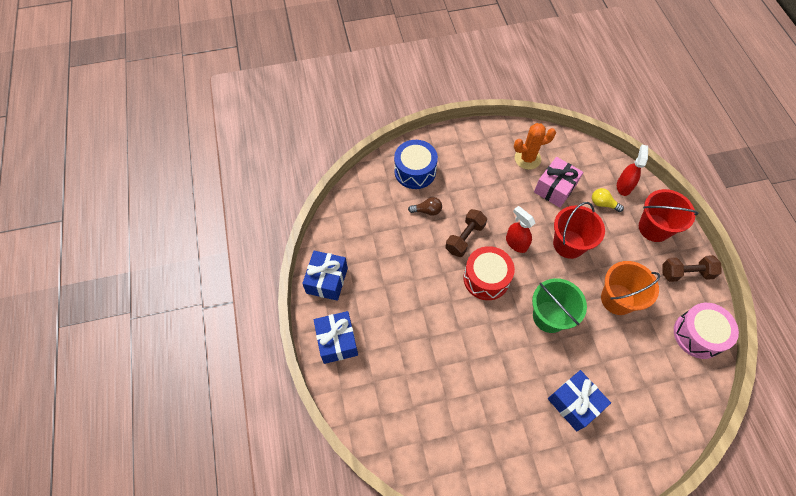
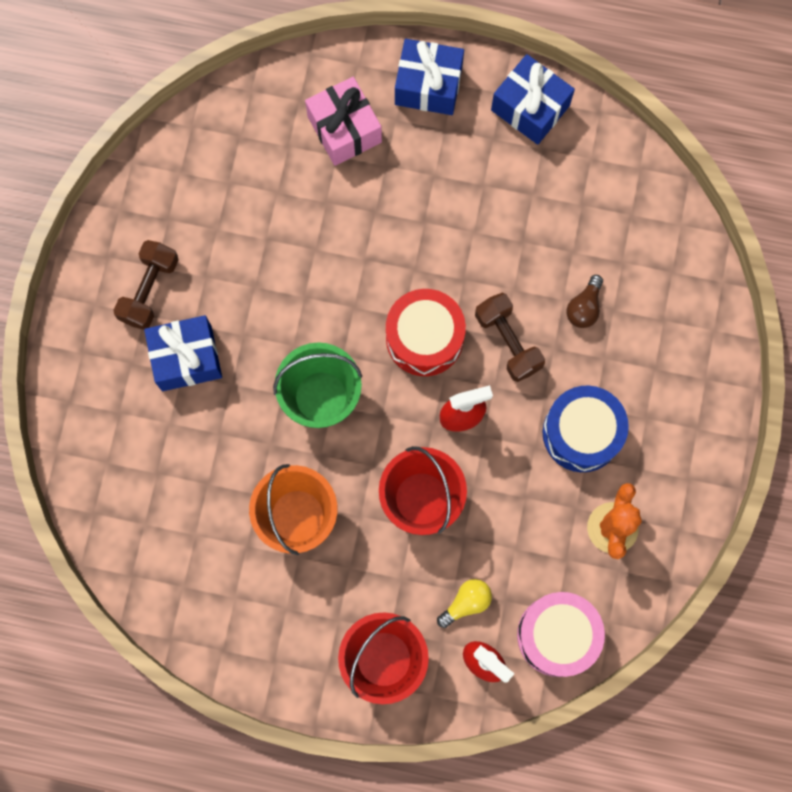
camera: 115 degrees right, 15 degrees up
(415, 171) = (670, 324): blue drum -> blue drum (581, 433)
(555, 188) = (532, 539): pink gift -> pink gift (344, 129)
(685, 273) = (285, 654): brown dumbbell -> brown dumbbell (149, 290)
(698, 335) = (186, 601): pink drum -> pink drum (557, 635)

